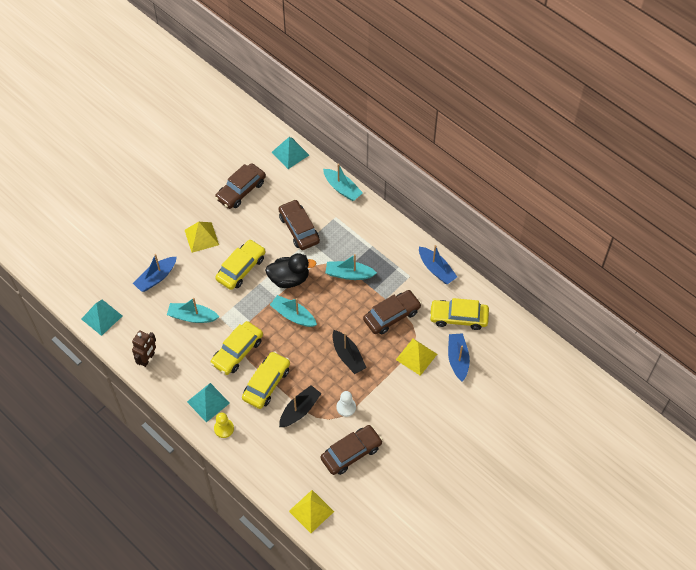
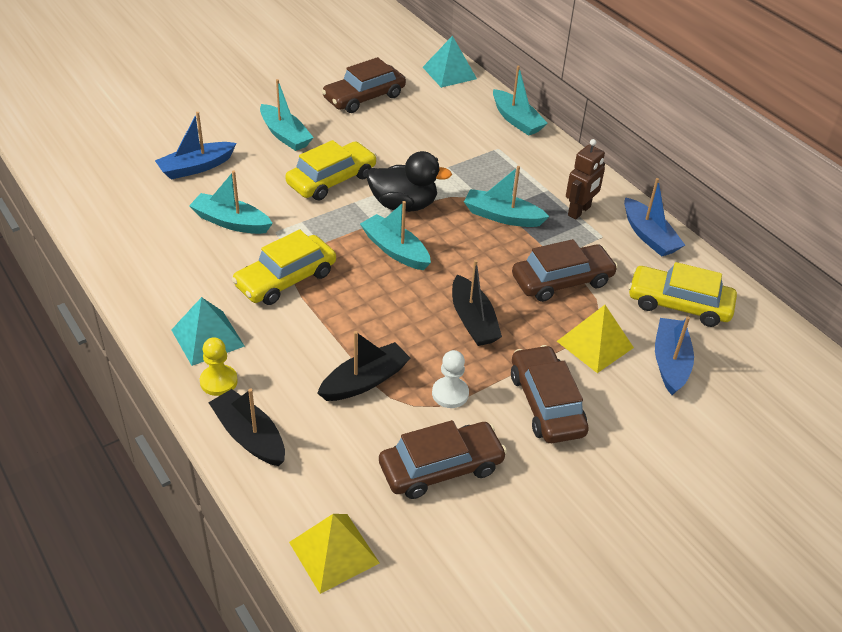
camera: 10 degrees right, 15 degrees down
(102, 317) = (89, 197): turquoise pyramid -> none
(147, 359) = (134, 260): brown robot -> brown robot (579, 211)
(201, 237) = (285, 135): yellow pyramid -> turquoise boat
(251, 458) = (249, 436): none -> black boat
(266, 383) = (319, 331): yellow car -> none
(299, 229) = (437, 151): brown car -> brown car (546, 403)

